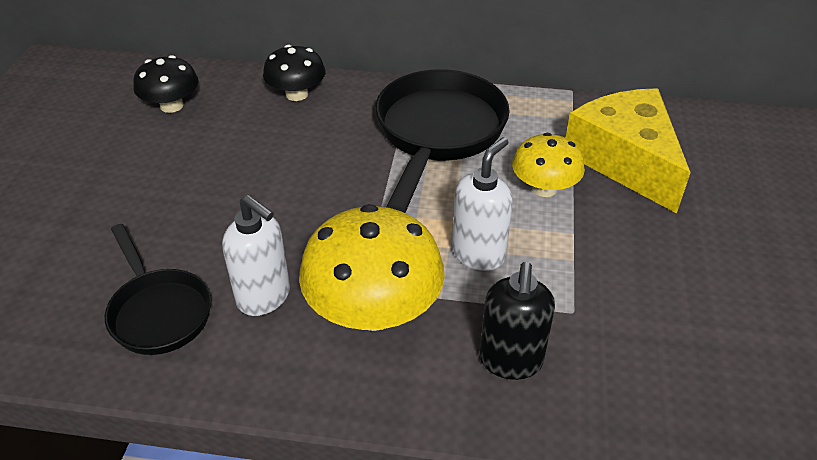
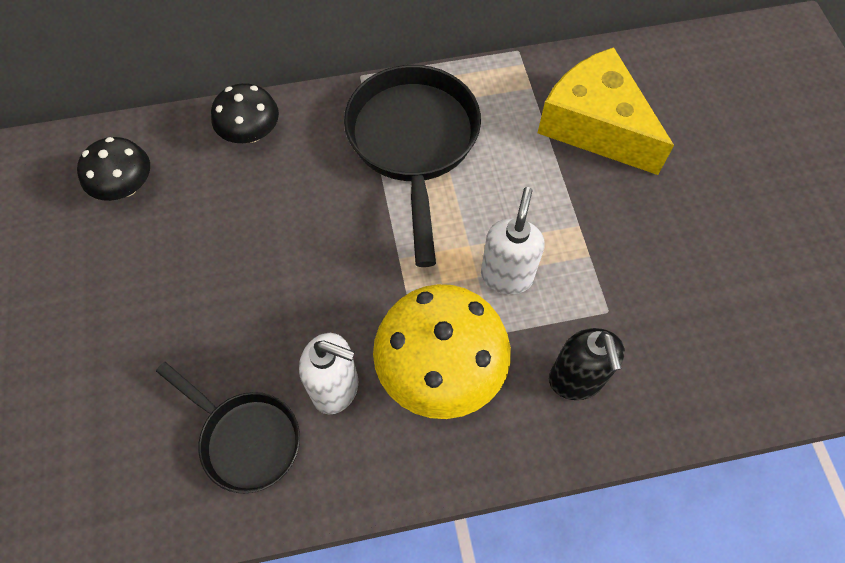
camera: 20 degrees left, 20 degrees up
(544, 188) = (536, 181): yellow mushroom -> none

